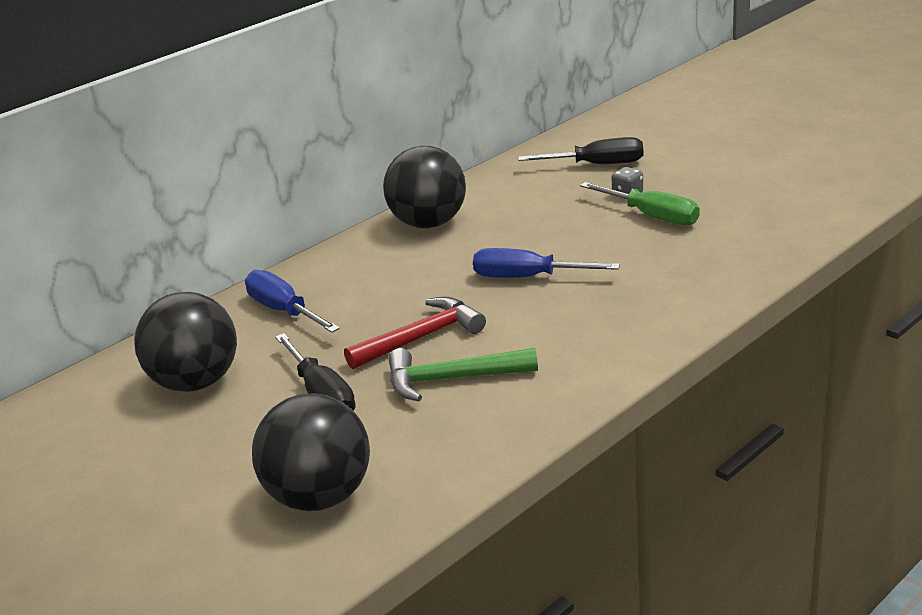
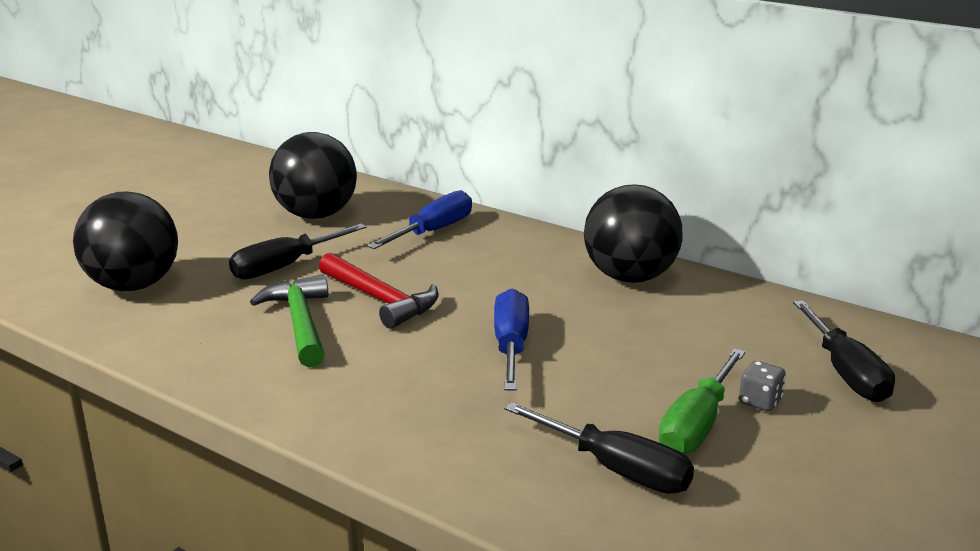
camera: 75 degrees right, 5 degrees down
(701, 247) = (615, 469): none -> black screwdriver

